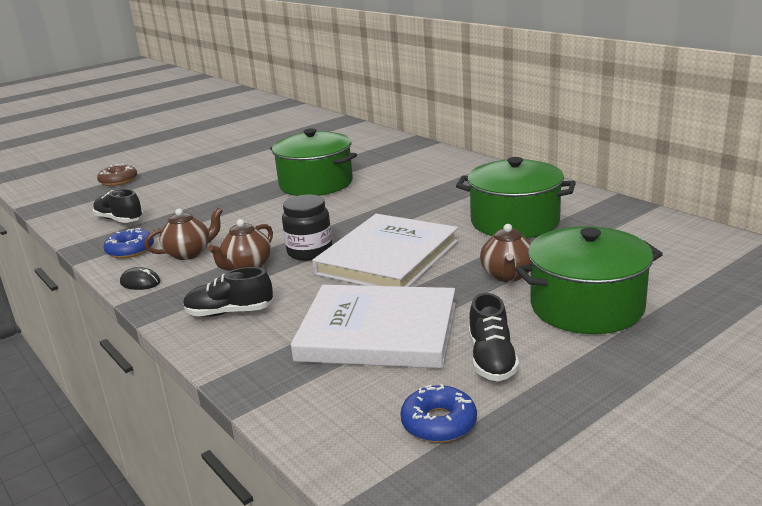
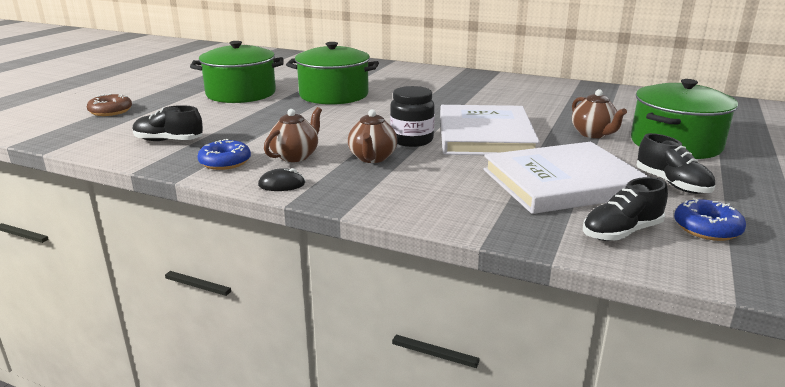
camera: 30 degrees left, 0 degrees up
(230, 312) = (414, 191): black shoe -> black shoe (621, 232)
(515, 221) = (541, 102): green pot -> green pot (241, 93)

